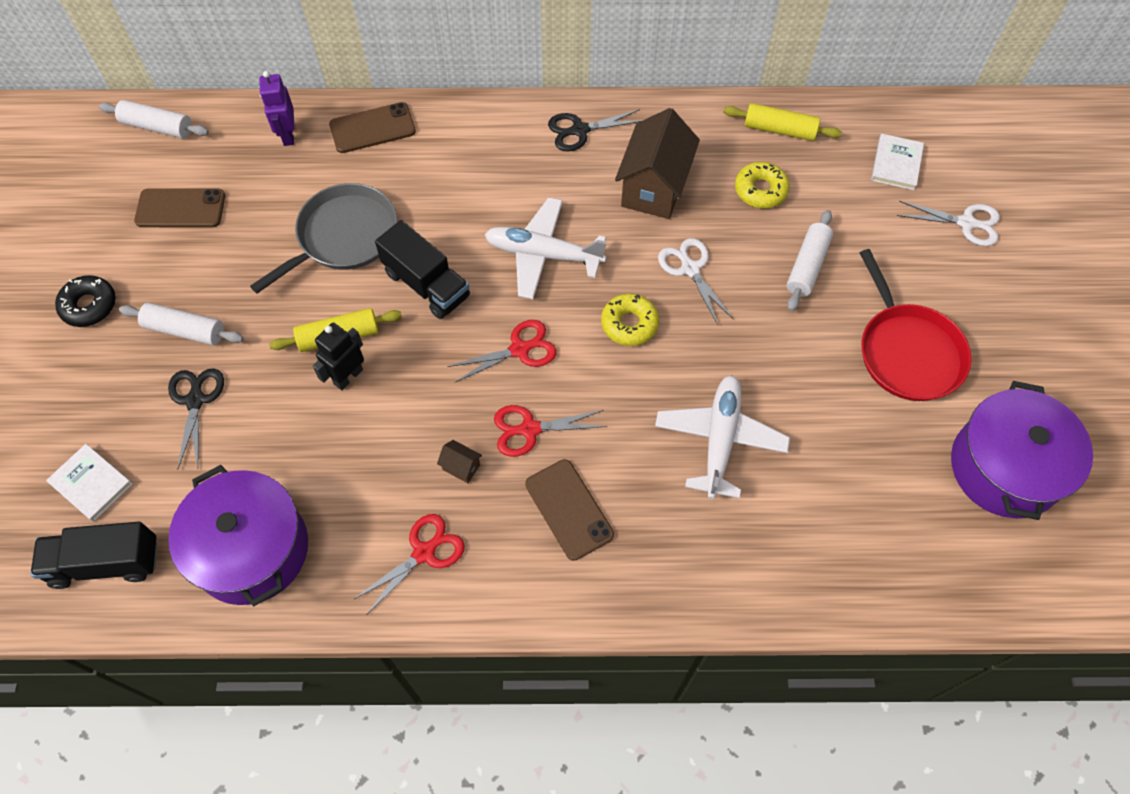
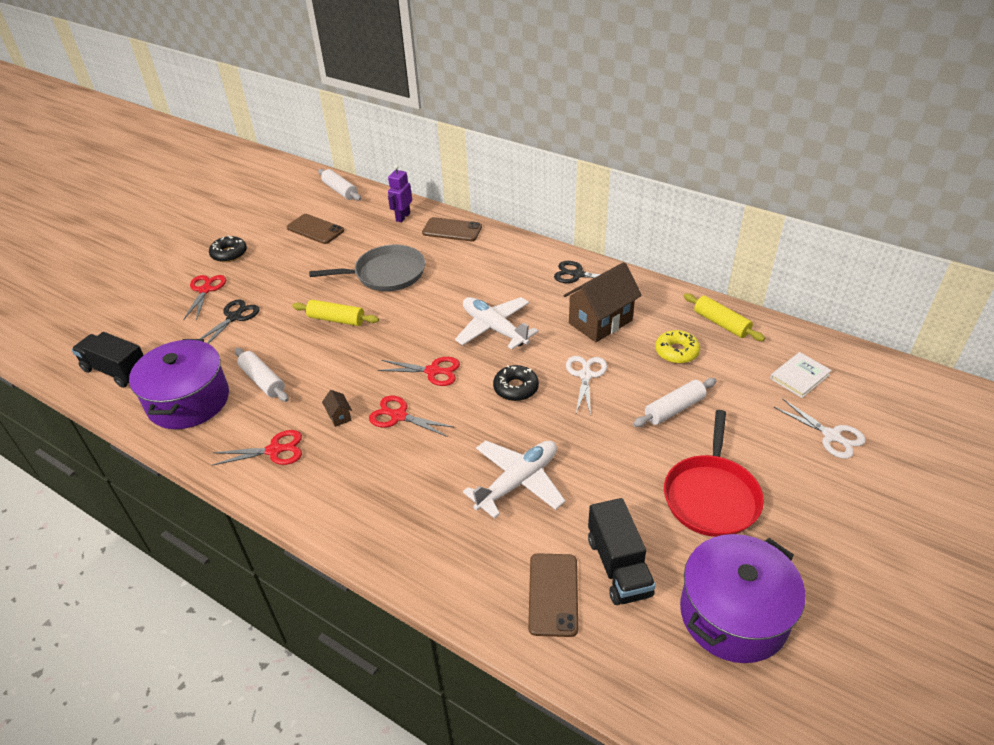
camera: 35 degrees right, 20 degrees down
(91, 483) = (148, 332): white book -> none
(111, 379) = (205, 290): none -> red scissors
(185, 330) = (262, 283): white rolling pin -> white rolling pin (263, 381)
(348, 376) = (322, 341): black robot -> none
(426, 284) = (410, 315): black truck -> black truck (618, 566)
(569, 509) = (381, 472): brown phone -> brown phone (553, 594)
(629, 324) = (516, 388): yellow donut -> black donut

